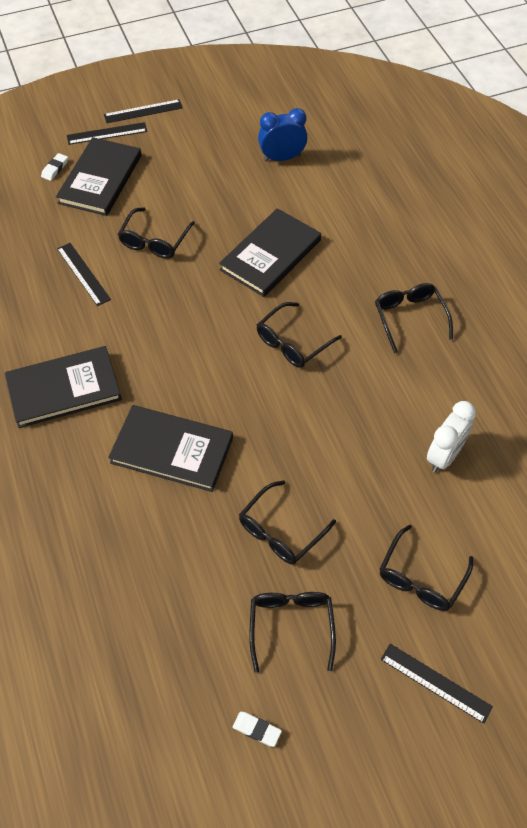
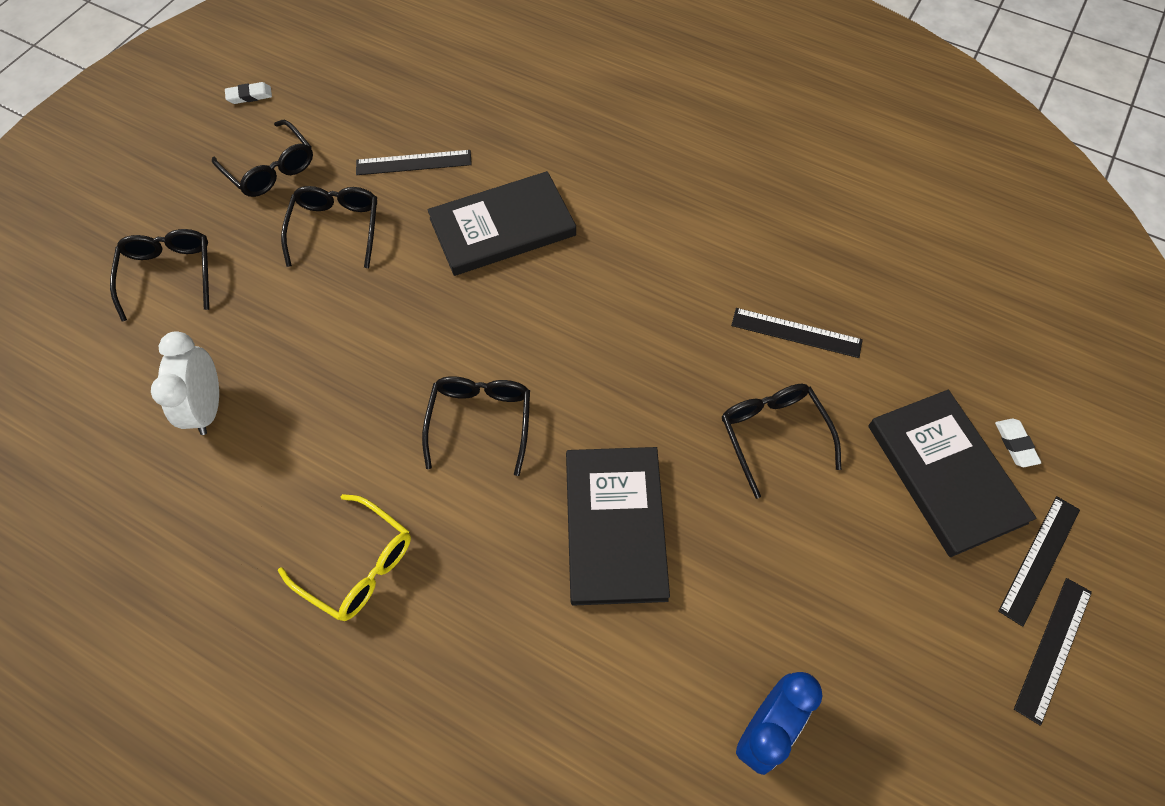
camera: 140 degrees right, 5 degrees up
(64, 389) = (664, 210): black book -> none
(409, 317) = (358, 566): black glasses -> yellow glasses
(435, 682) = (112, 206): black ruler -> black ruler (414, 163)

